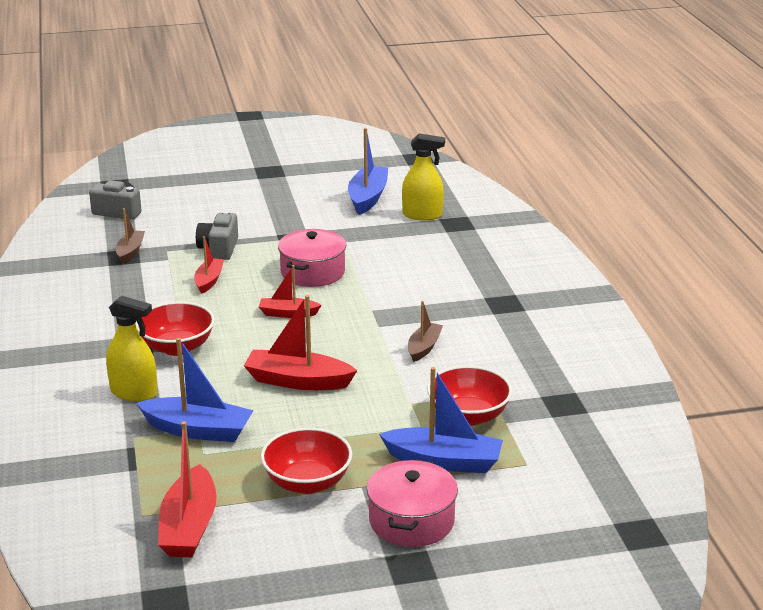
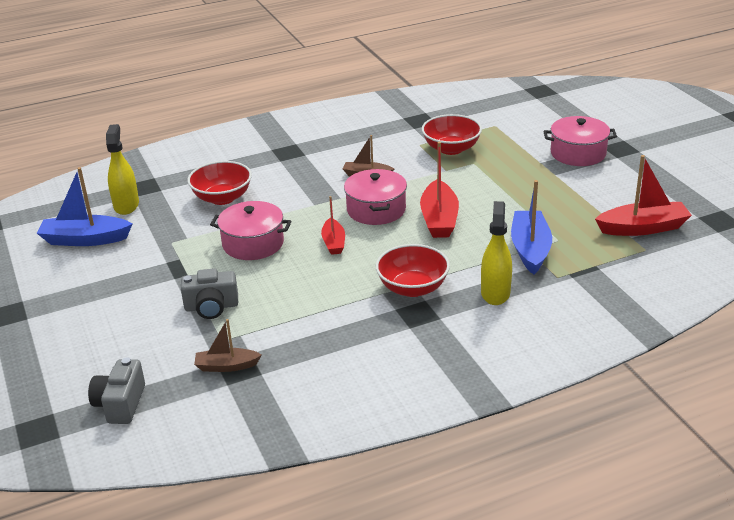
camera: 100 degrees left, 5 degrees up
(209, 281) = (283, 298): red boat -> none
(307, 482) = (564, 193): red bowl -> red bowl (222, 198)
(340, 344) = (376, 210): none -> pink pot
(444, 461) = (509, 151): blue boat -> none

